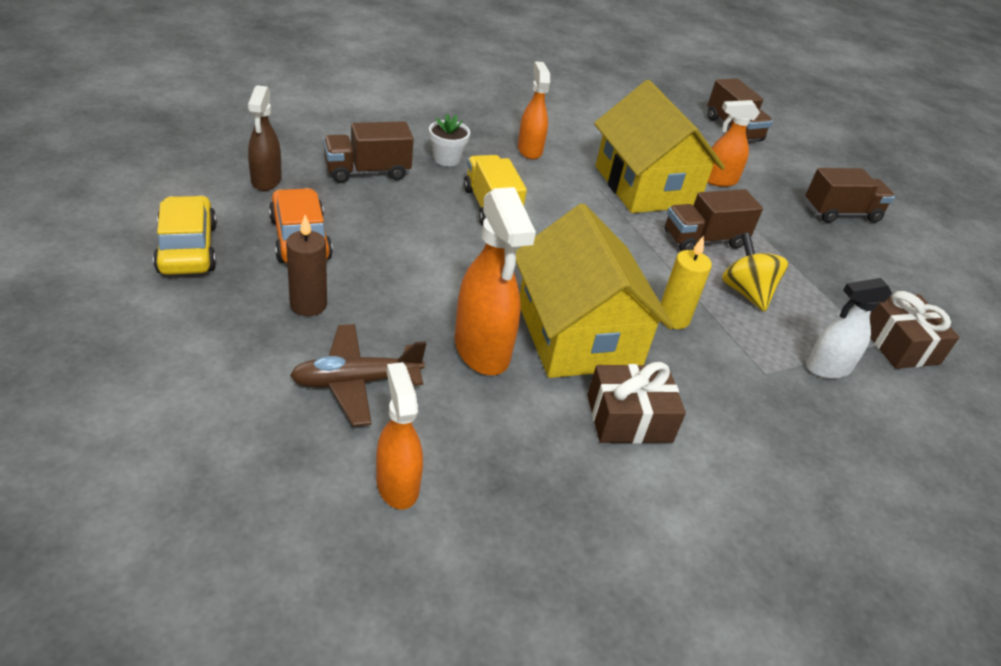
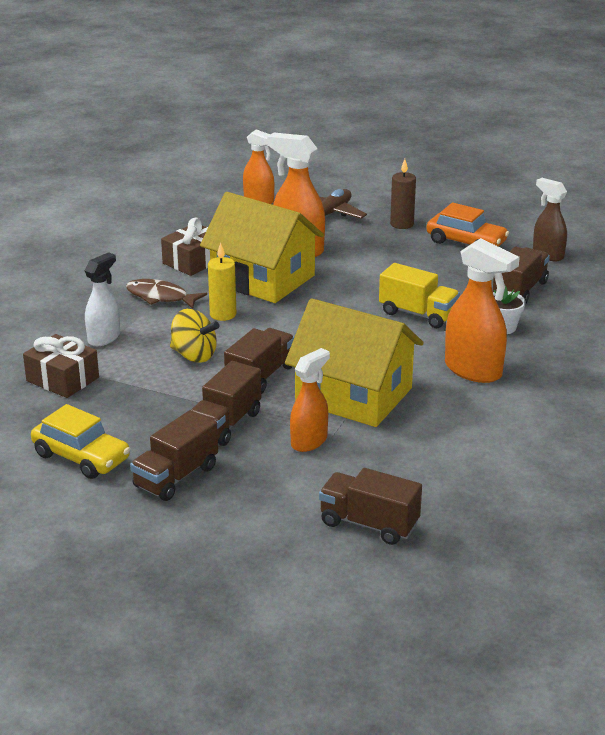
camera: 145 degrees right, 10 degrees down
(187, 248) = (496, 213): yellow car -> yellow car (81, 457)
(529, 150) = (473, 371): orange spray bottle -> orange spray bottle, size x1.54
(722, 386) = (160, 297): none -> brown fish
(771, 223) = (225, 424): none -> brown truck

